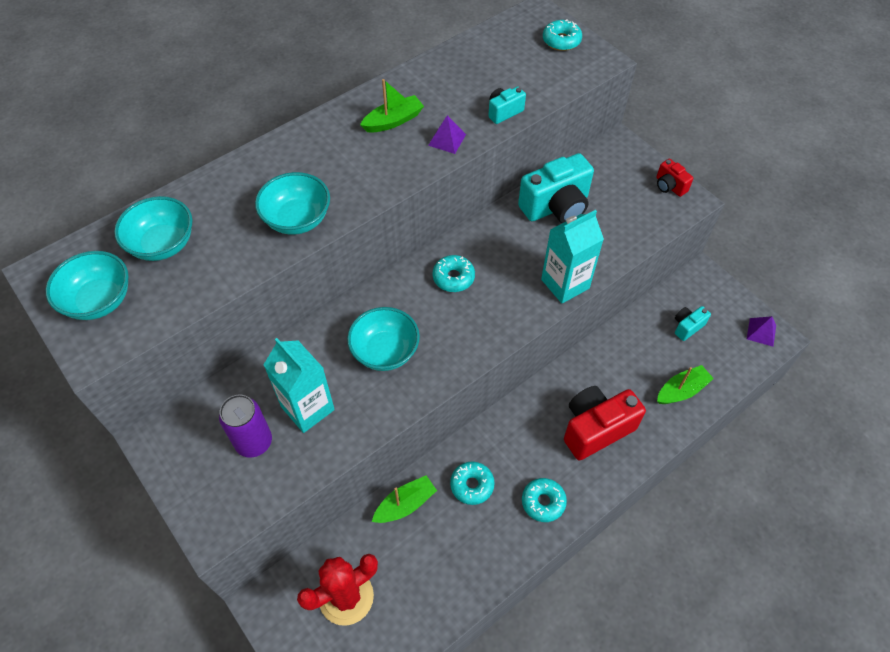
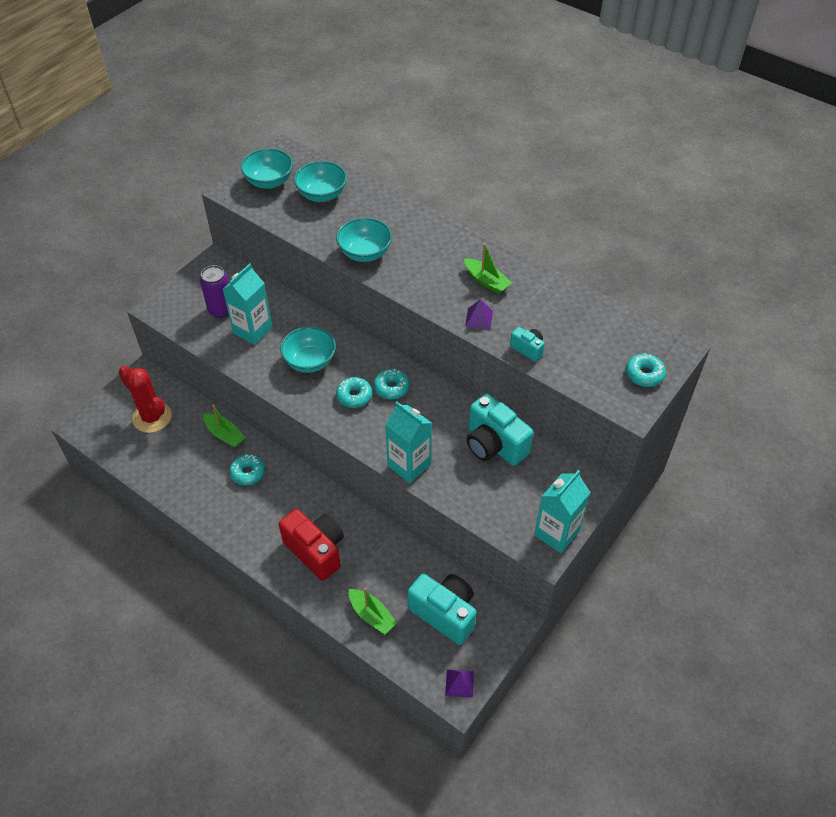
camera: 75 degrees right, 5 degrees down
(543, 502) = (242, 523): turquoise donut -> turquoise donut (354, 396)
(669, 186) = (556, 533): red camera -> turquoise carton
(687, 327) = (444, 613): turquoise camera -> turquoise camera, size x2.02

